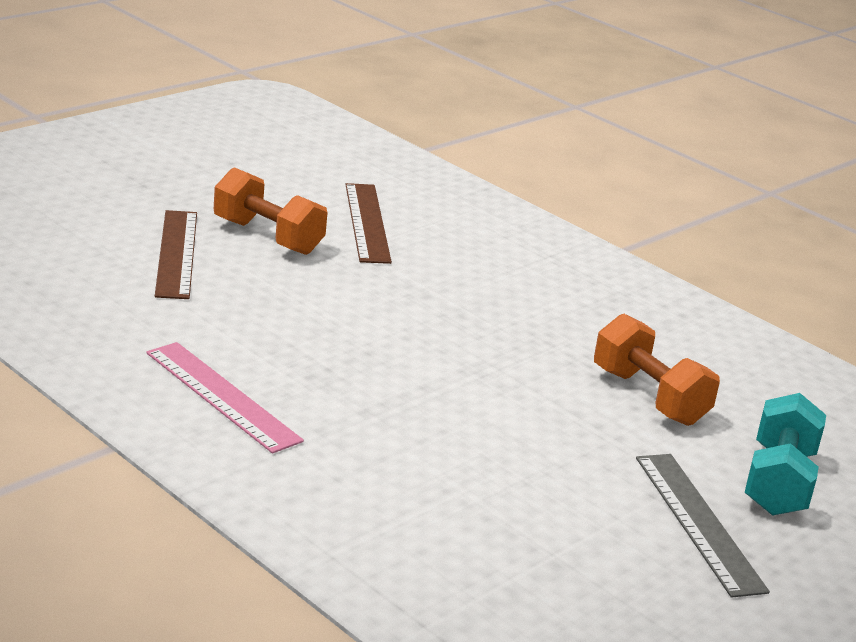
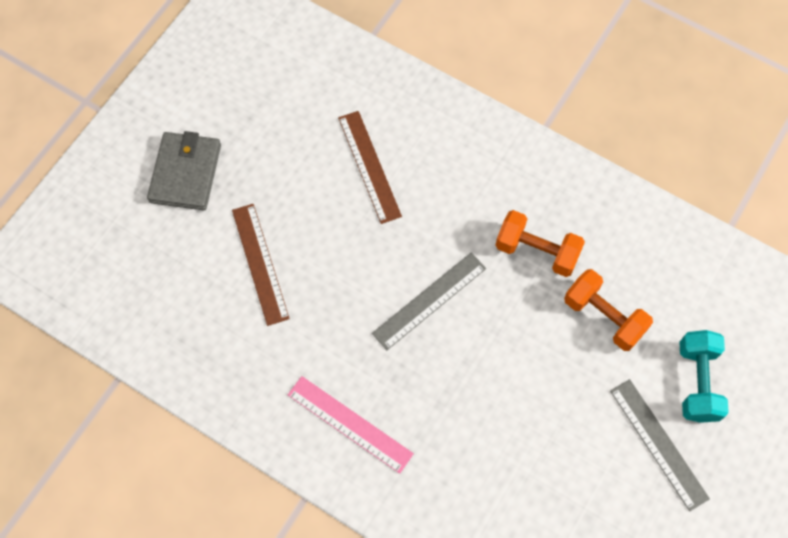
camera: 10 degrees left, 40 degrees up
(123, 177) = (185, 173): none -> grey wallet
(267, 237) = (310, 215): orange dumbbell -> orange dumbbell (536, 251)
(396, 329) = (429, 301): none -> grey ruler

